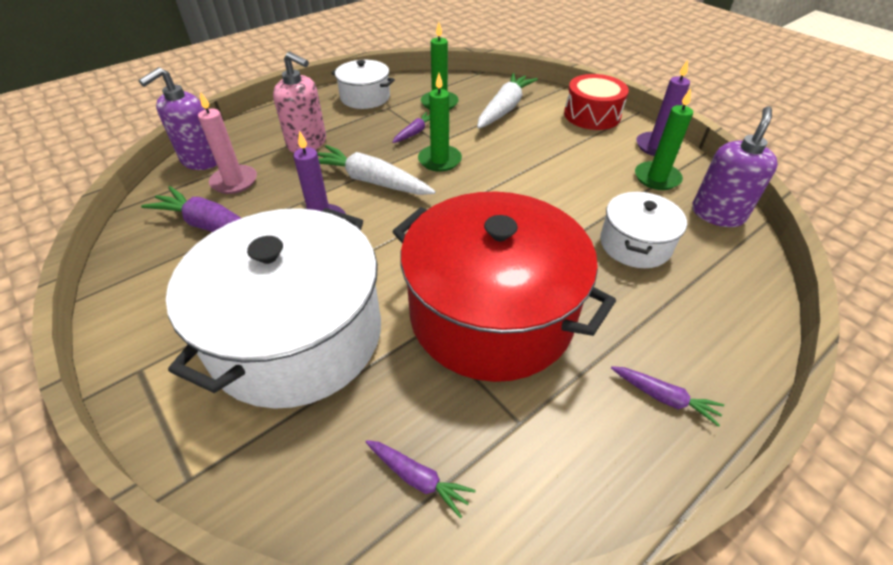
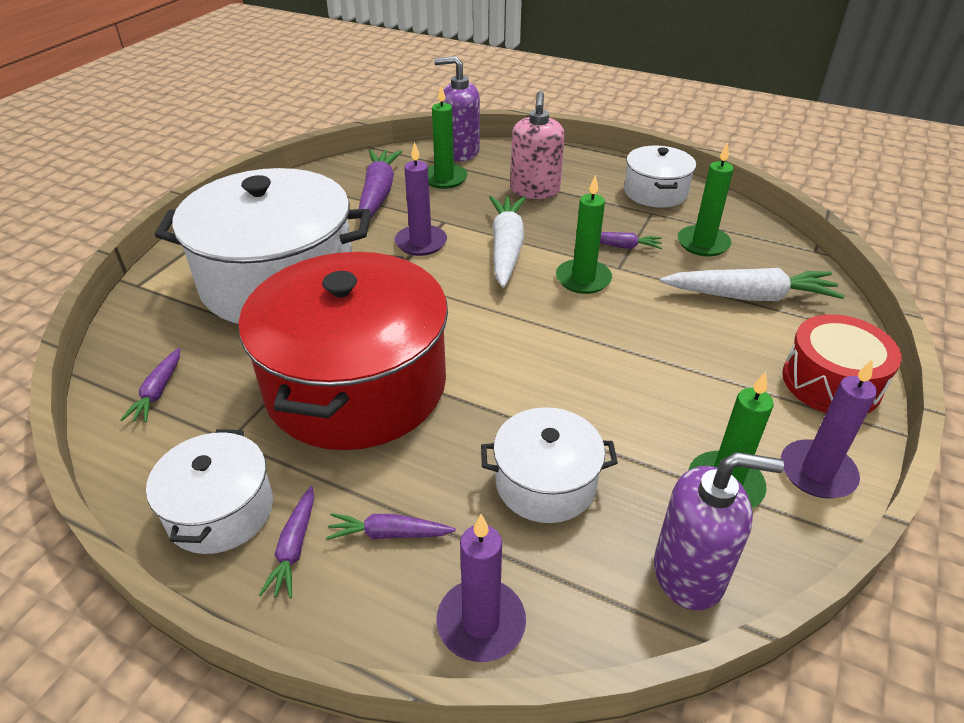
camera: 65 degrees right, 5 degrees down
(234, 181) = (444, 178): pink candle -> green candle
(610, 444) = (220, 510): none -> white pot
(662, 335) = (389, 534): none -> purple carrot
(744, 310) = (481, 623): none -> purple candle

